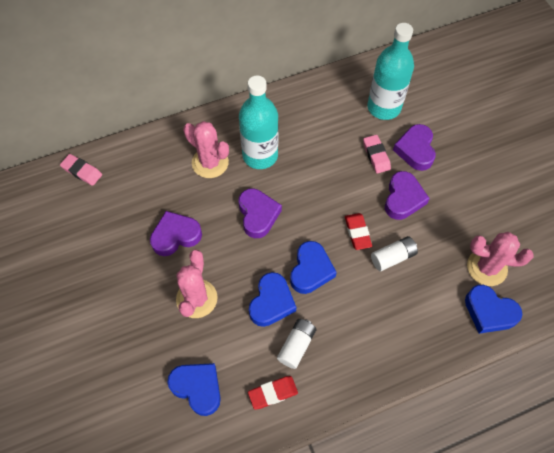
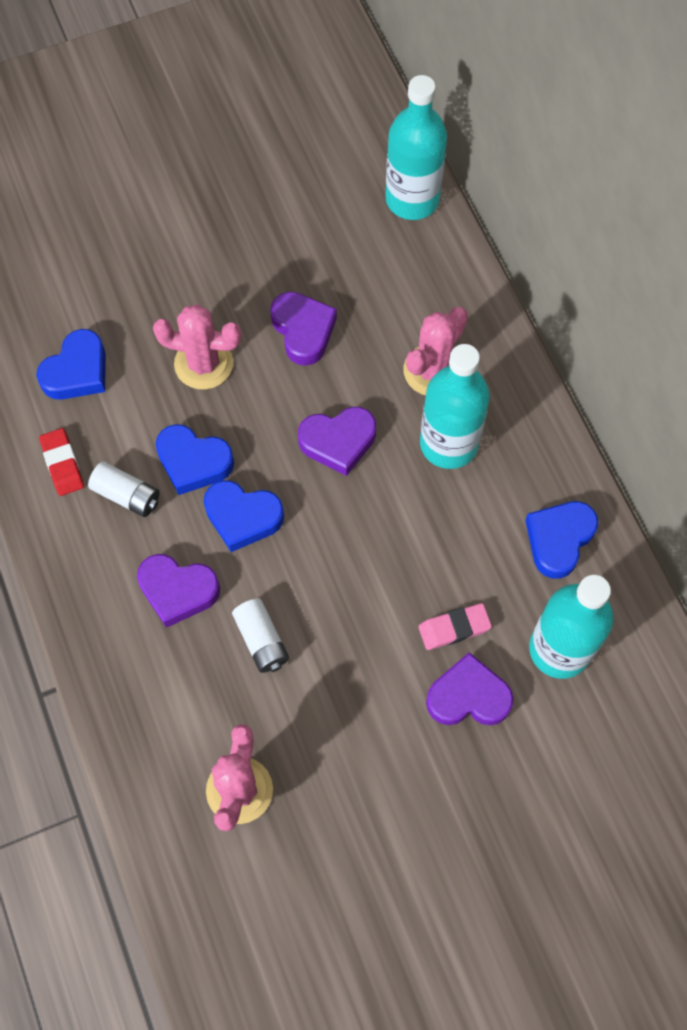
camera: 90 degrees right, 5 degrees up
(82, 171) = (412, 199): pink eraser -> turquoise bottle
(357, 233) = (306, 589): red eraser -> none
(403, 198) = (369, 666): purple heart -> purple heart (178, 591)
(489, 312) = (163, 782): blue heart -> blue heart (559, 540)

